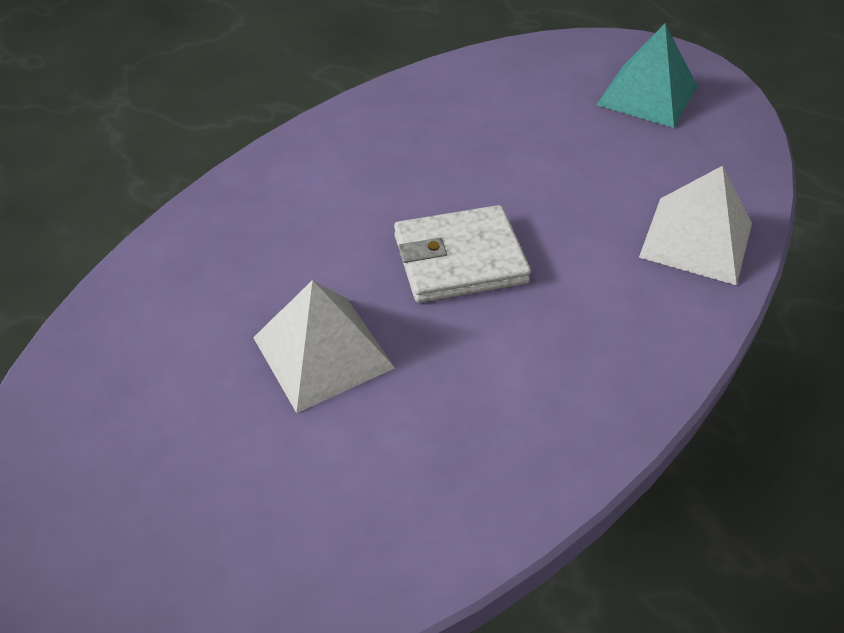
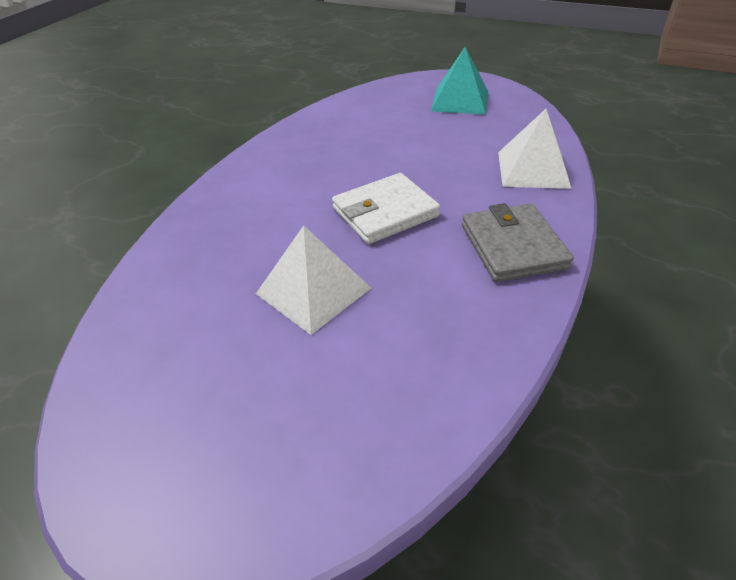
camera: 15 degrees left, 5 degrees down
(606, 356) = (513, 246): none -> grey wallet

